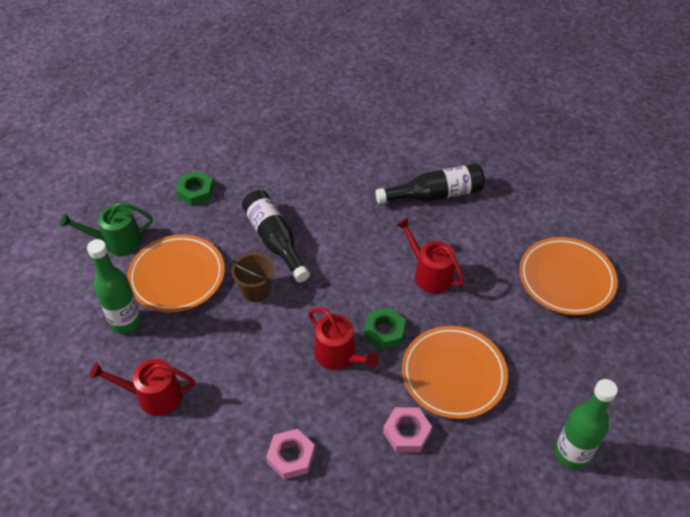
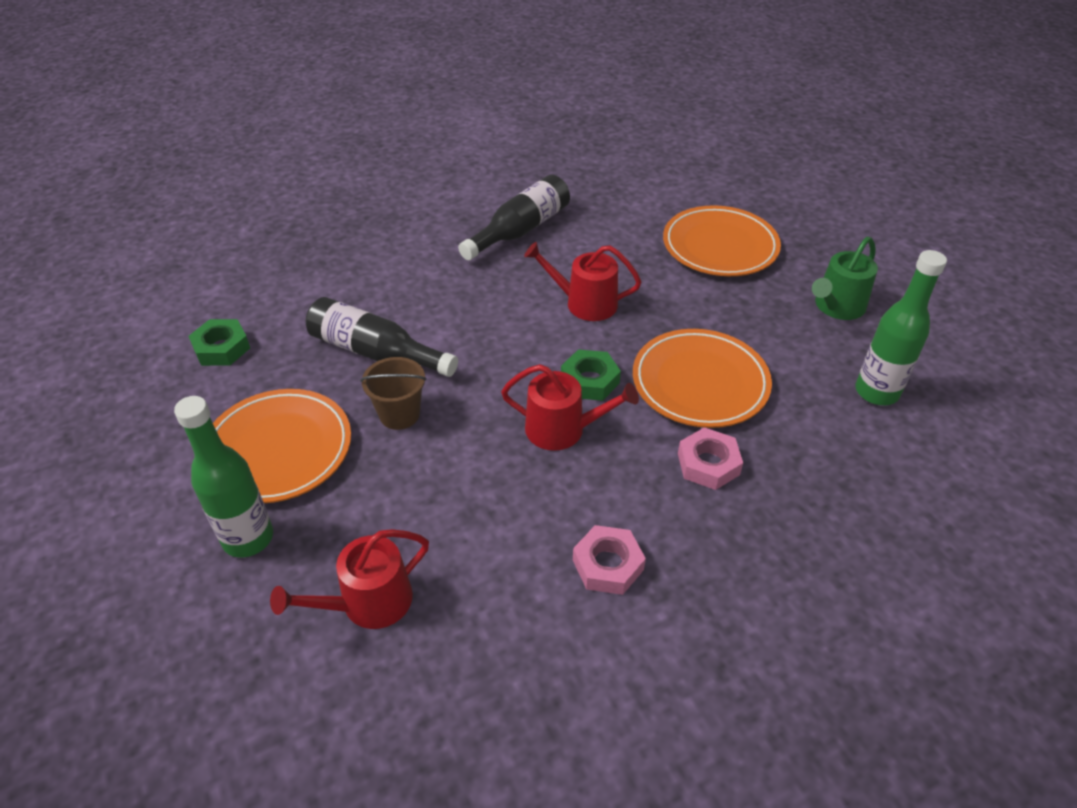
camera: 35 degrees left, 5 degrees down
(117, 241) = (152, 452): green watering can -> green watering can (836, 307)

